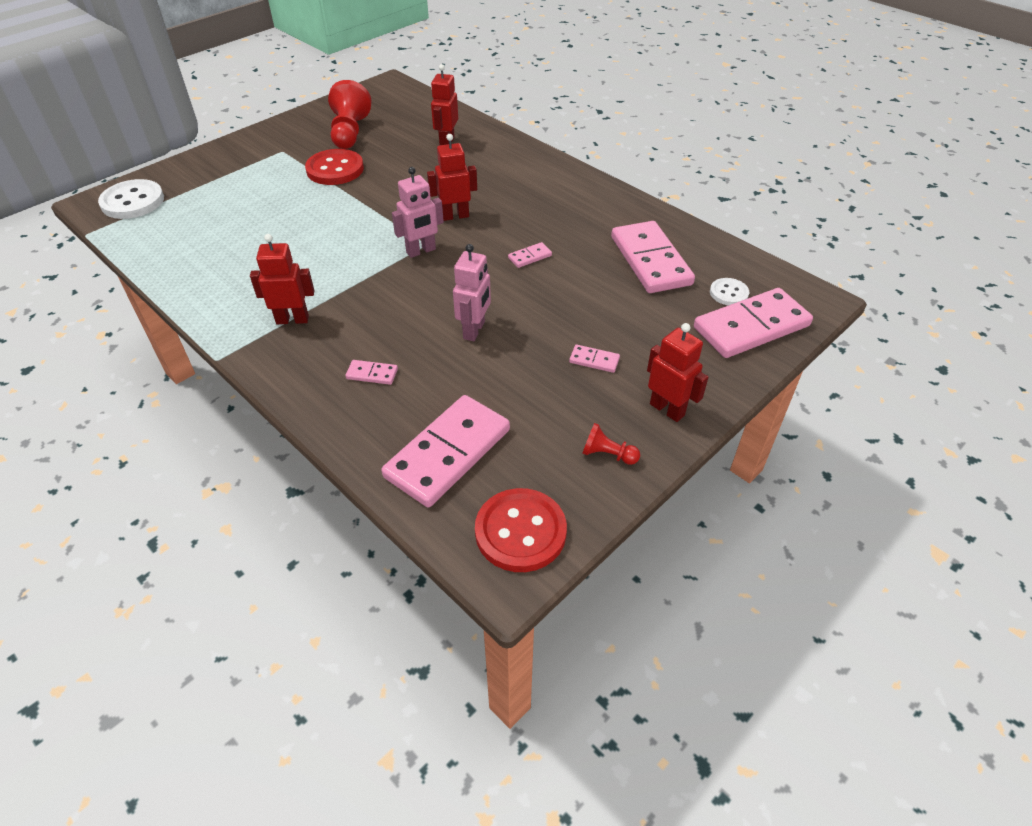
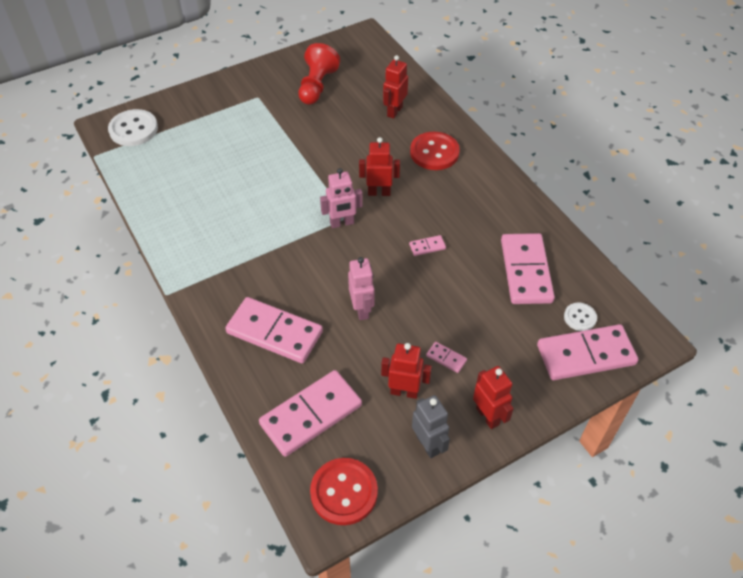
camera: 15 degrees right, 5 degrees up
(292, 319) = (228, 269): red robot -> red robot (404, 391)
(335, 169) = (295, 124): red button -> red button (434, 152)
(372, 374) = (274, 332): pink domino -> pink domino, size x2.41
(474, 330) = (362, 309): pink robot -> pink robot turned 45 degrees counterclockwise
(607, 454) = (428, 444): red pawn -> grey robot

